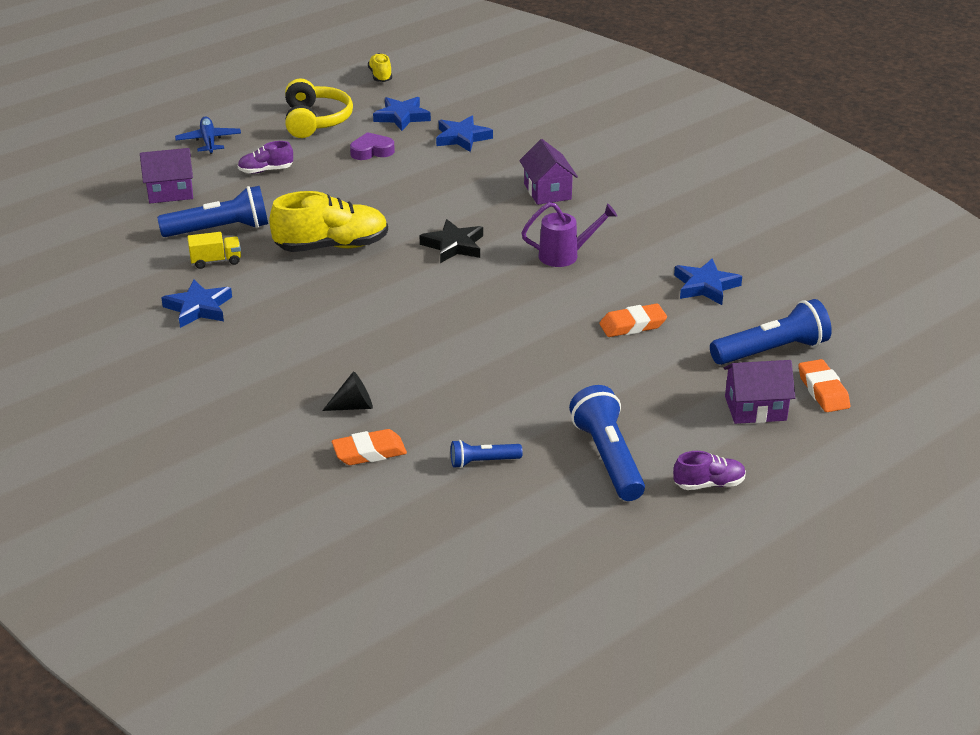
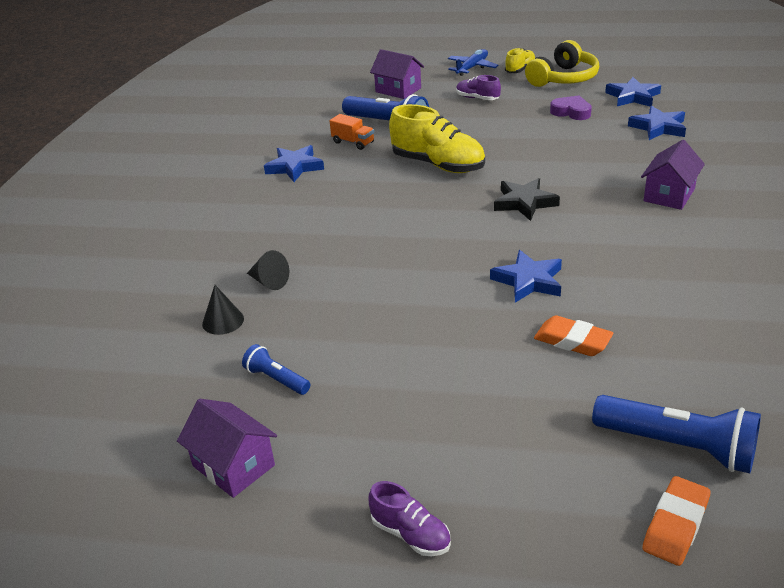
camera: 50 degrees right, 0 degrees up
(216, 261) = (353, 142): yellow truck -> orange truck
(369, 452) = (223, 321): orange eraser -> black cone
(380, 76) = (661, 64): yellow shoe -> yellow shoe (520, 69)
(565, 255) = (604, 252): purple watering can -> none
(608, 458) = (367, 443): blue flashlight -> none
(705, 286) = (700, 344): blue star -> blue star (528, 281)
(755, 408) = (571, 492): purple house -> purple house (233, 465)

